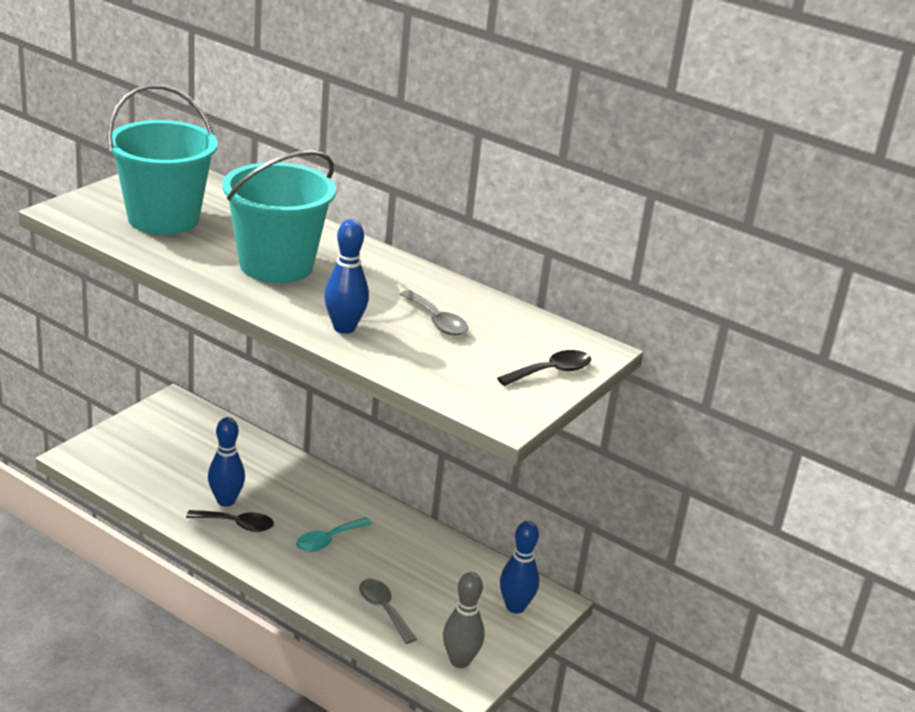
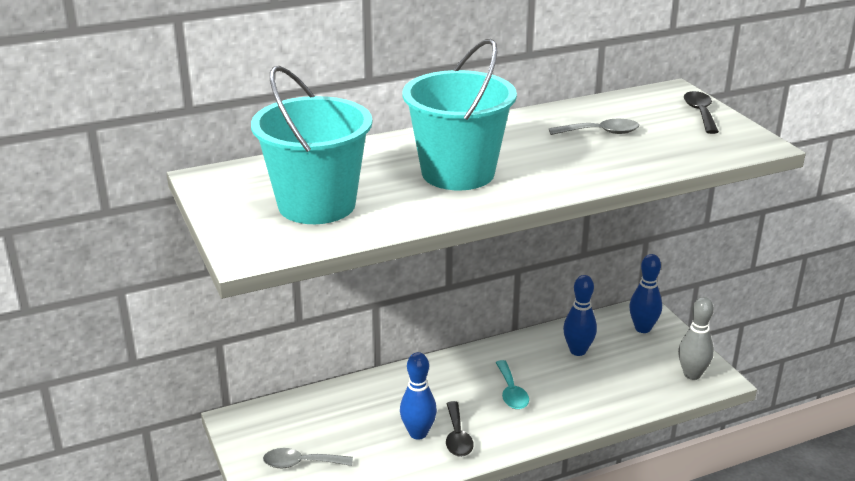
camera: 55 degrees left, 0 degrees up
(237, 524) = (457, 437): black spoon -> black spoon turned 135 degrees clockwise
(344, 328) = (591, 170): blue bowling pin -> blue bowling pin (578, 351)
(383, 609) = (615, 391): grey spoon -> grey spoon (301, 463)

